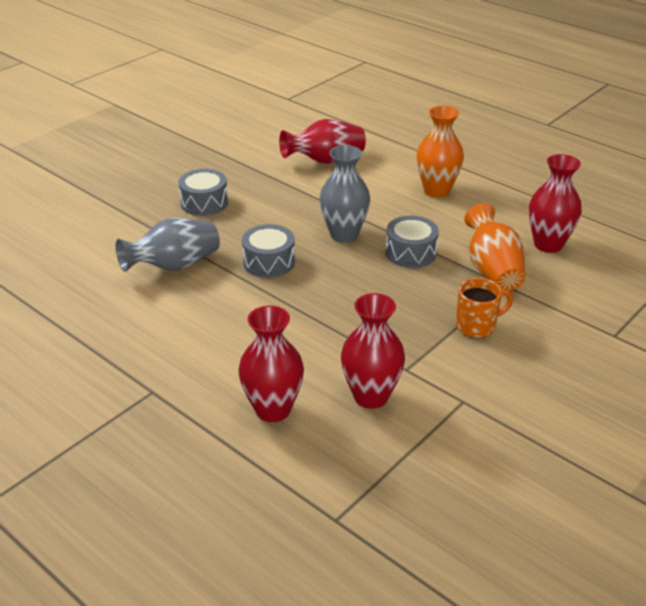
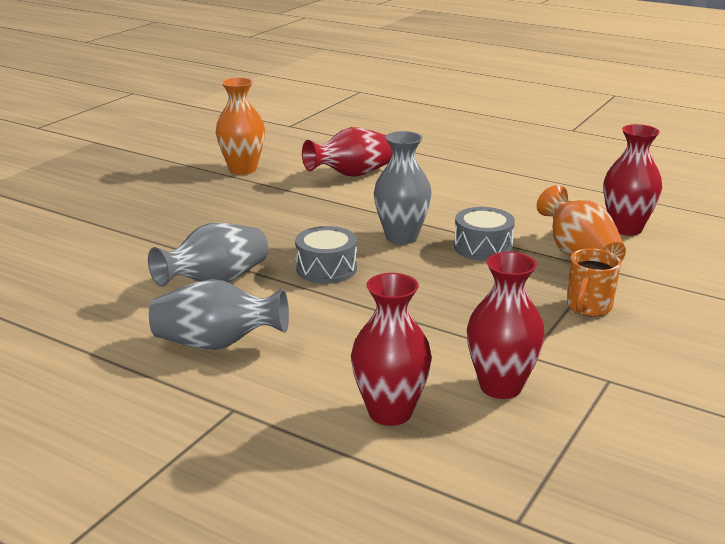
camera: 10 degrees left, 10 degrees down
(158, 328) = (217, 344): none -> grey vase
(204, 203) = (230, 221): grey drum -> none
(436, 191) = (485, 192): orange vase -> orange vase (242, 169)
(477, 326) = (588, 307): orange mug -> orange mug turned 150 degrees clockwise

